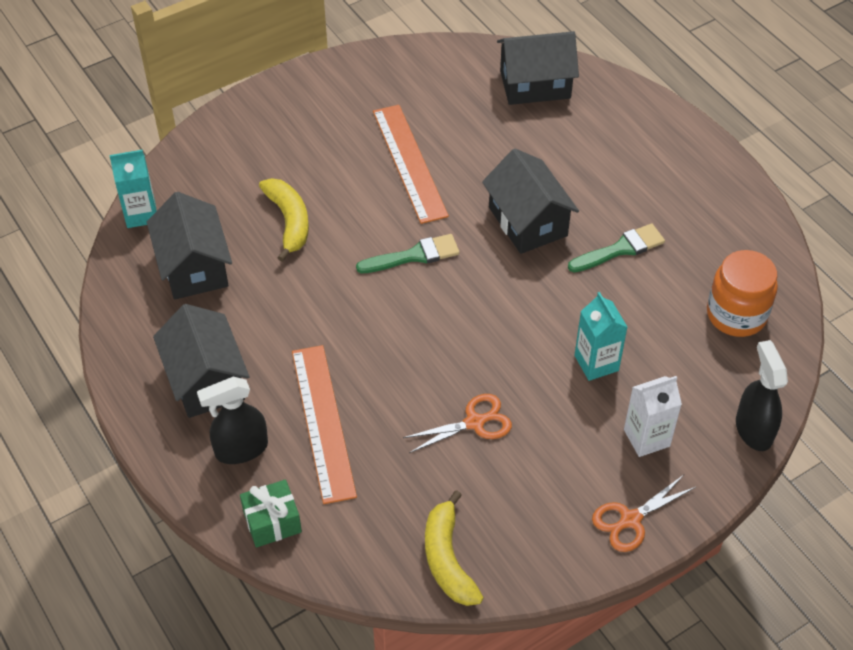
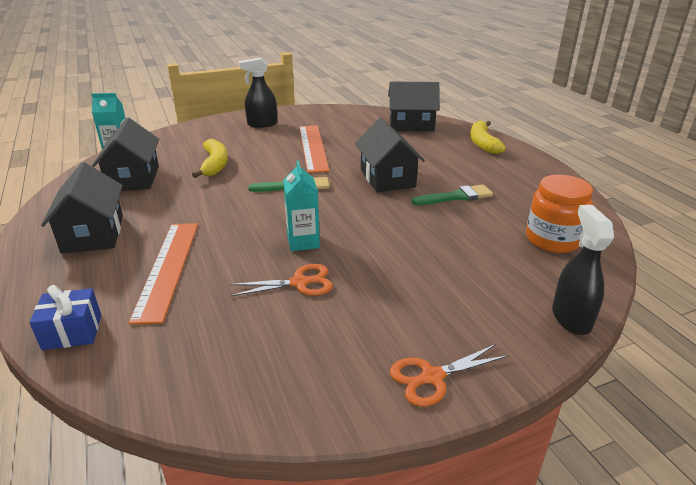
camera: 10 degrees right, 20 degrees down
(241, 449) = (86, 277): black spray bottle -> black spray bottle (262, 124)
(272, 522) = (72, 332): green gift -> blue gift
(448, 559) = (223, 386): yellow banana -> yellow banana (483, 143)
(596, 363) = (422, 256): turquoise carton -> turquoise carton (303, 242)
(646, 438) = (460, 312): white carton -> none

